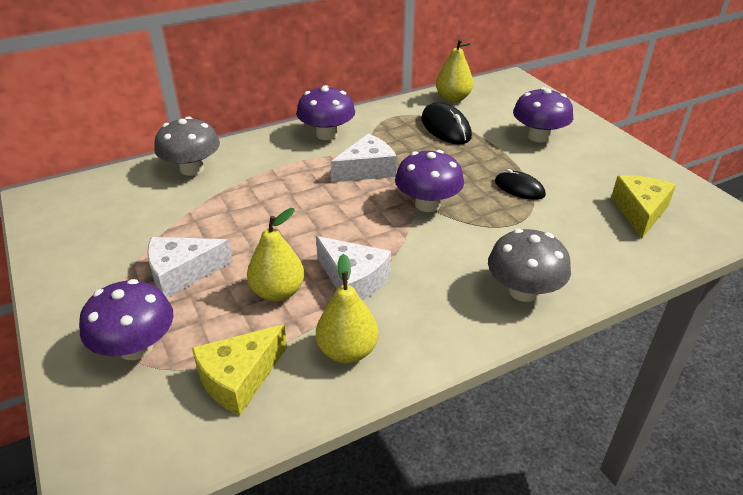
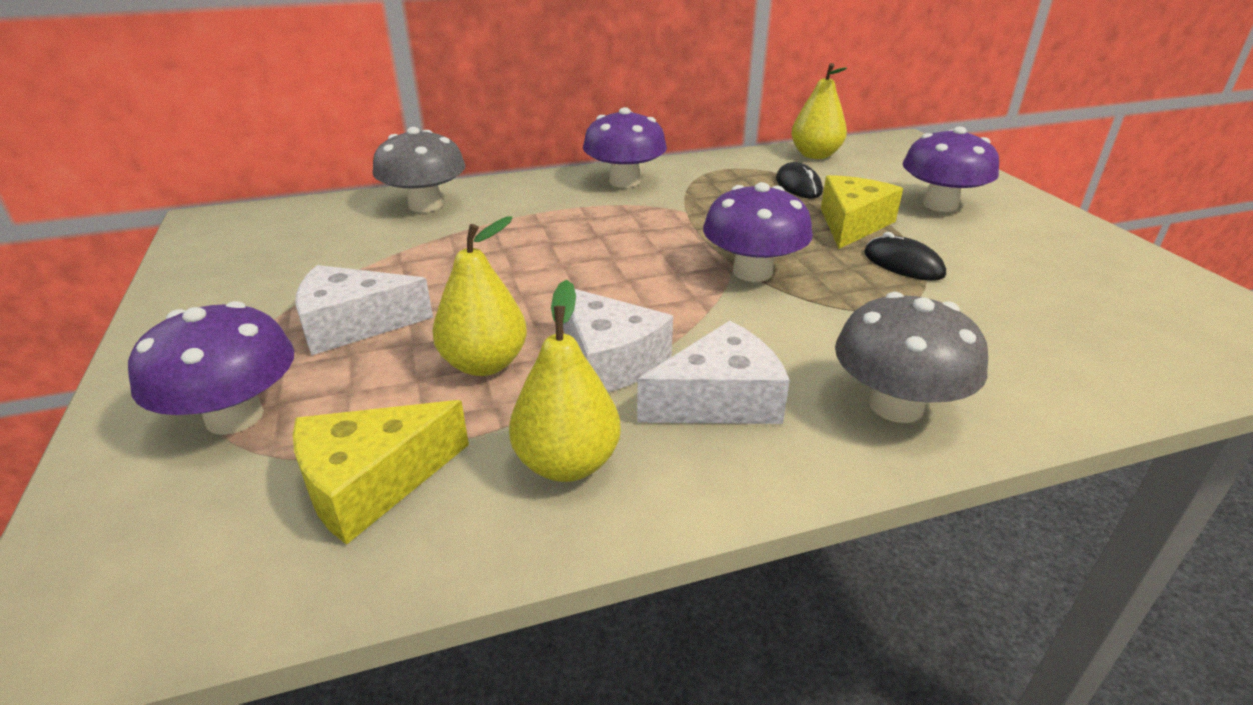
camera: 10 degrees right, 5 degrees down
(367, 170) = (670, 224): white cheese -> white cheese (719, 400)
(445, 128) = (798, 186): black mouse -> black mouse, size x0.65
(640, 212) = (1111, 311): yellow cheese -> yellow cheese (852, 224)

